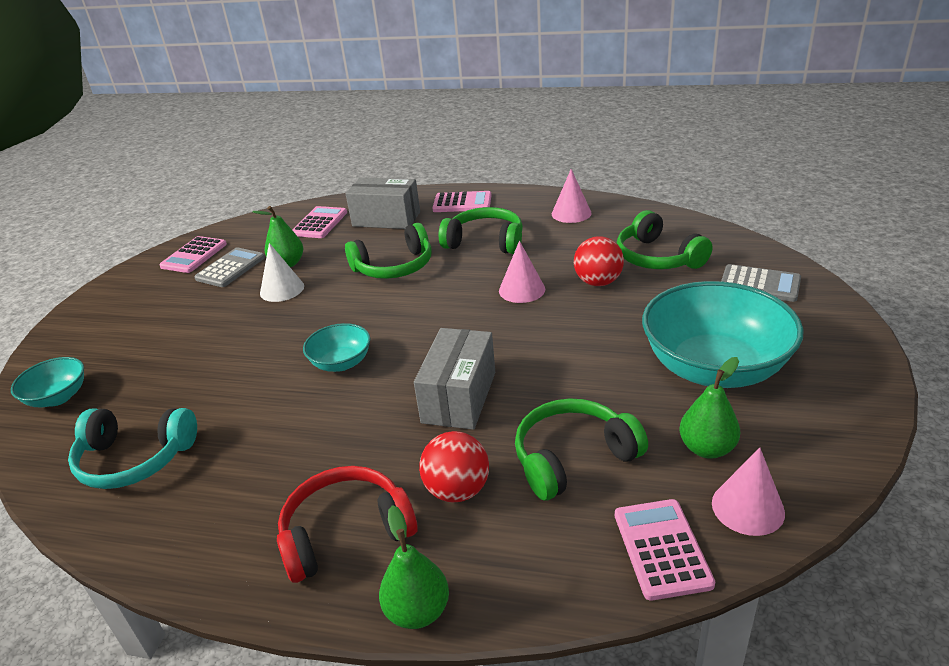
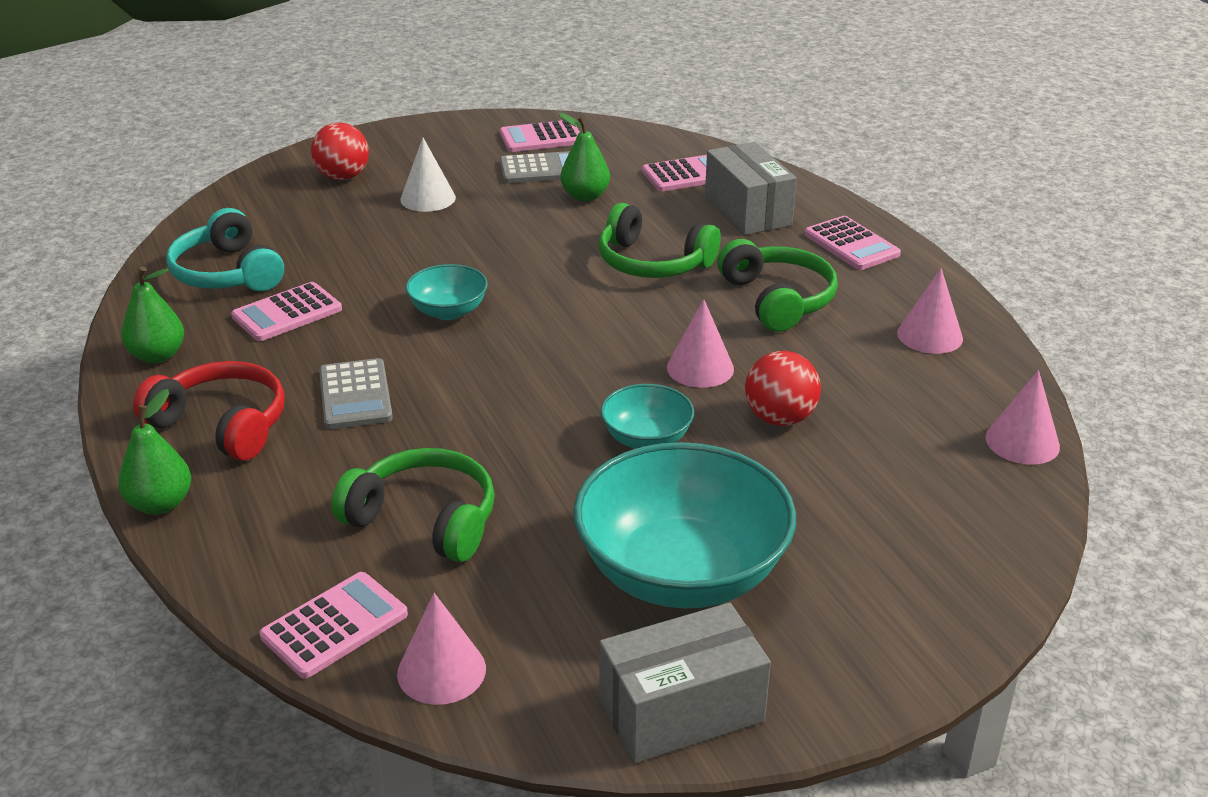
camera: 50 degrees right, 0 degrees up
(58, 397) = (270, 194): turquoise bowl -> turquoise bowl (646, 439)
(239, 443) = (287, 313): none -> pink calculator
(282, 289) = (536, 217): white cone -> white cone (428, 198)
(457, 490) = (320, 464): red ball -> red ball (343, 177)
(459, 397) = (459, 407): grey box -> grey box (681, 711)
(657, 257) = (897, 446): green headphones -> none
(686, 224) = (1022, 442): none -> pink cone
(707, 448) = (518, 611): green pear -> green pear (157, 355)
(759, 284) = (928, 558): grey calculator -> grey calculator (355, 395)

